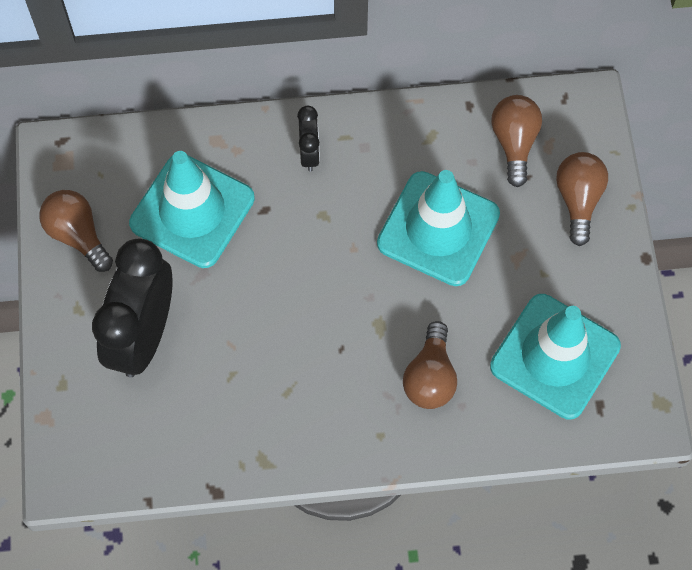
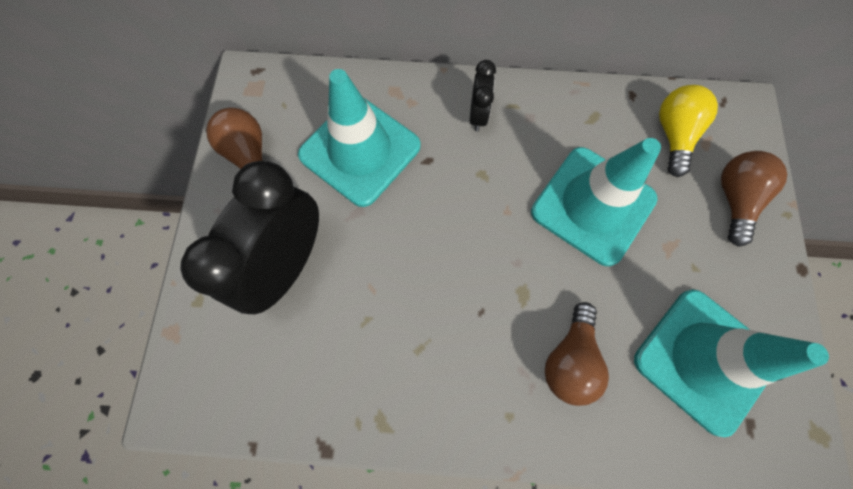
camera: 10 degrees right, 5 degrees up
(514, 143) = (673, 135): brown light bulb -> yellow light bulb

